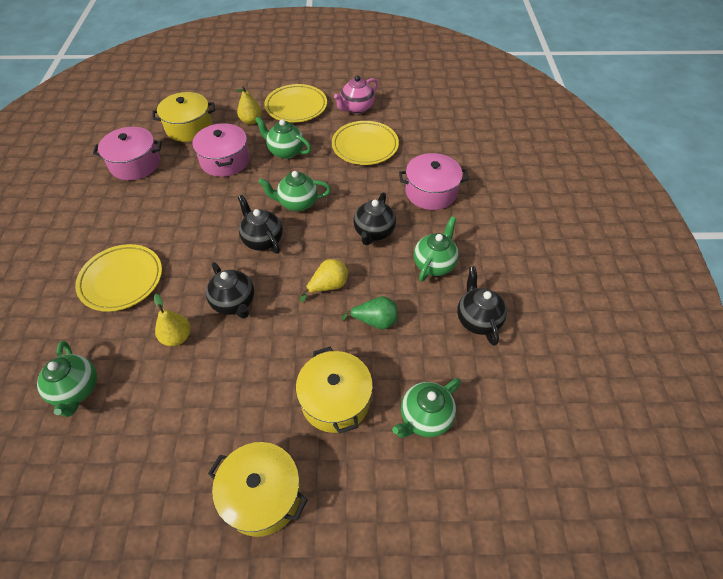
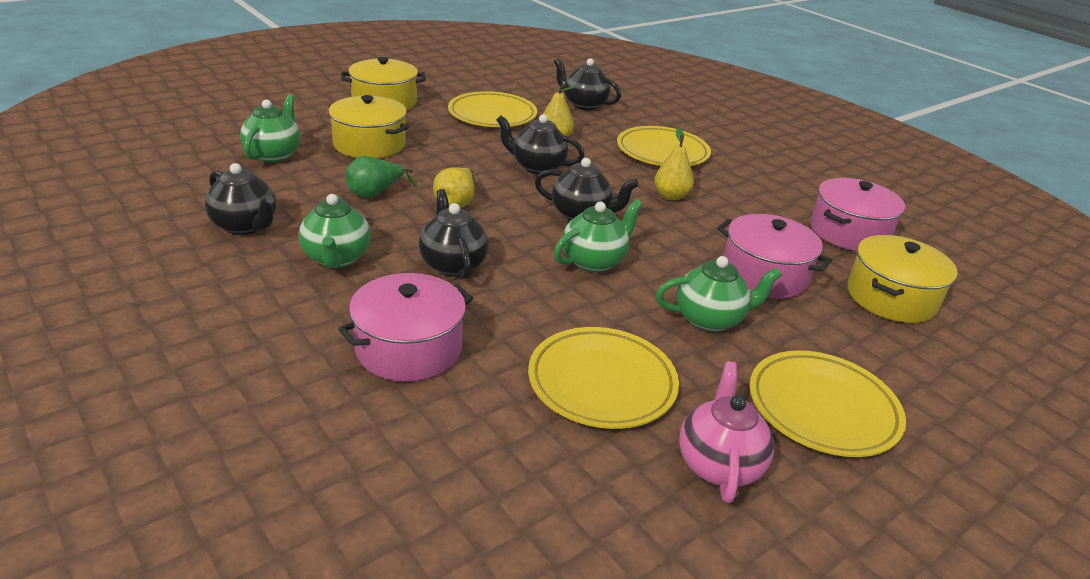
camera: 140 degrees right, 20 degrees down
(77, 390) = (583, 105): green teapot -> black teapot
(184, 408) = (492, 115): none -> yellow plate
(251, 121) = (838, 346): yellow pear -> yellow pear (671, 196)

